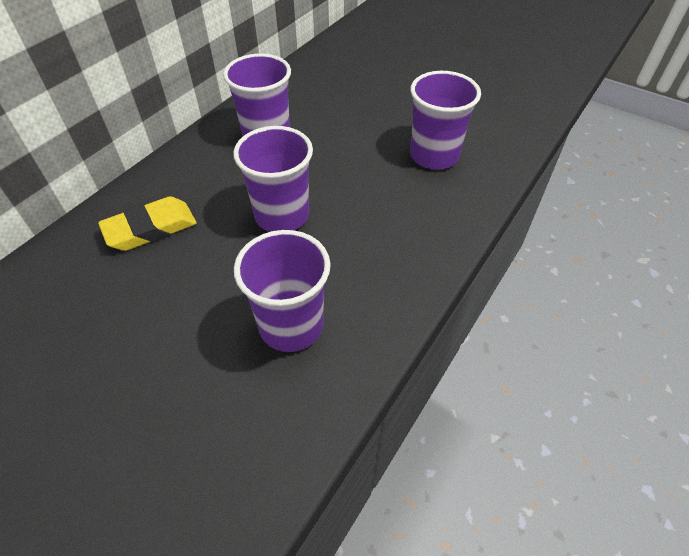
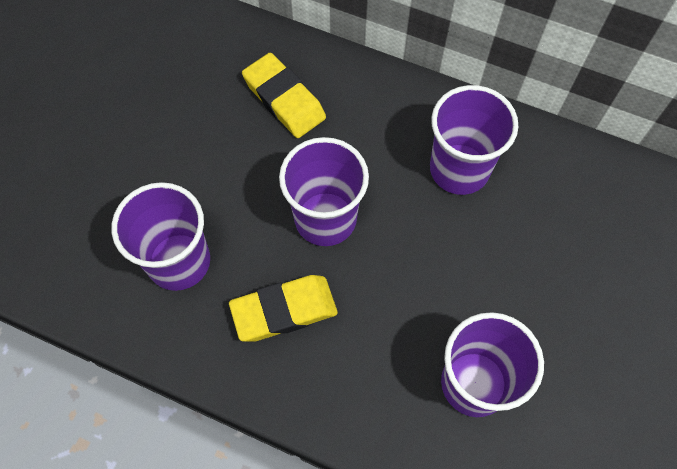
camera: 80 degrees right, 15 degrees up
(359, 252) = (284, 311): none -> yellow eraser

